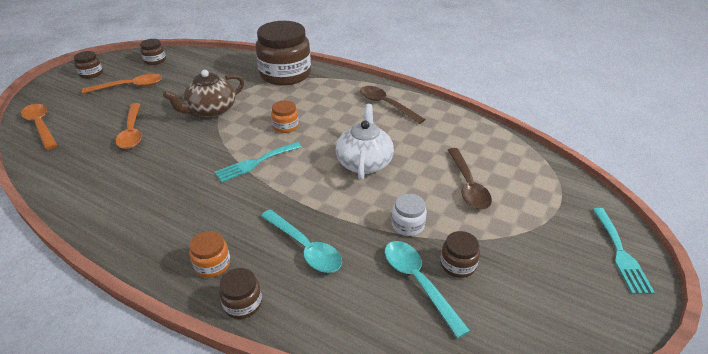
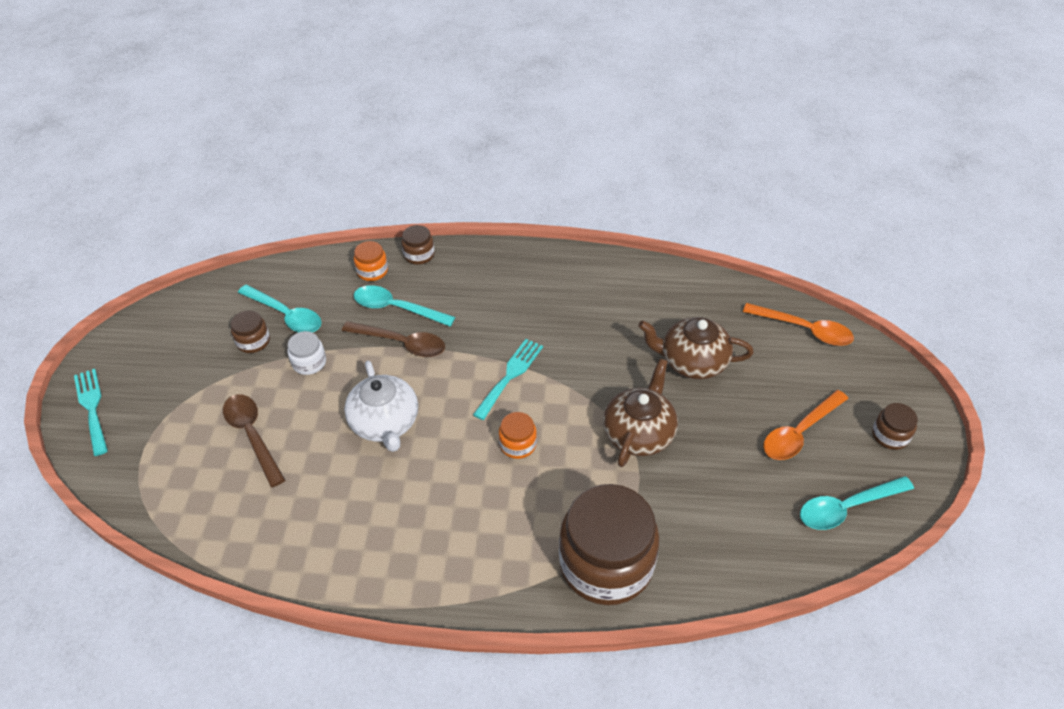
camera: 155 degrees right, 10 degrees up
(132, 132) = (692, 362): orange spoon -> brown teapot
(155, 60) = (846, 508): brown jar -> turquoise spoon
(212, 264) = (465, 270): orange jar -> orange jar (372, 271)
(386, 105) = (400, 549): brown spoon -> brown spoon (401, 343)

